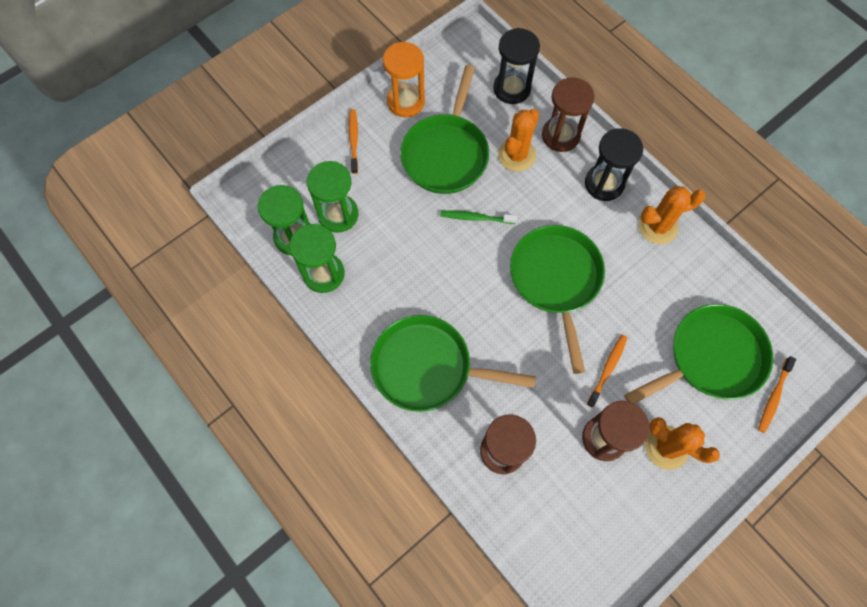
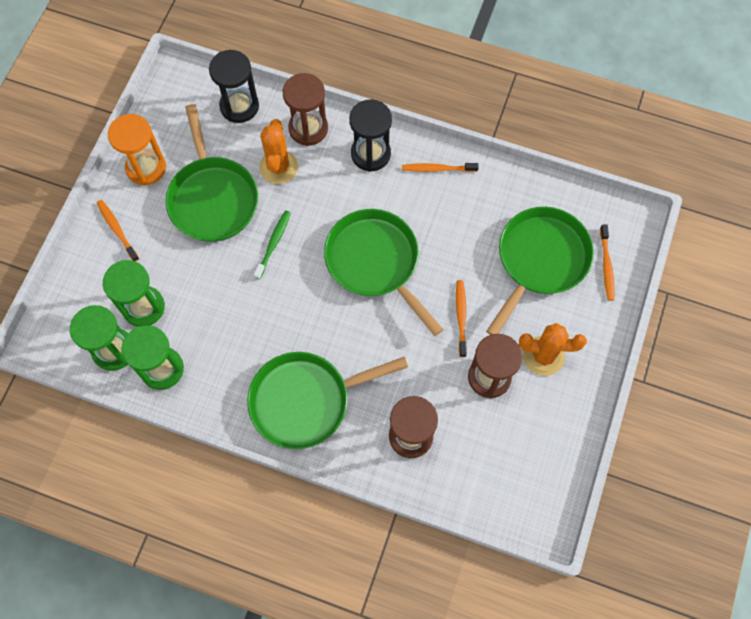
camera: 30 degrees left, 0 degrees up
(476, 218) = (273, 244): green toothbrush -> green toothbrush turned 135 degrees clockwise
(658, 227) = (437, 169): orange cactus -> orange toothbrush

